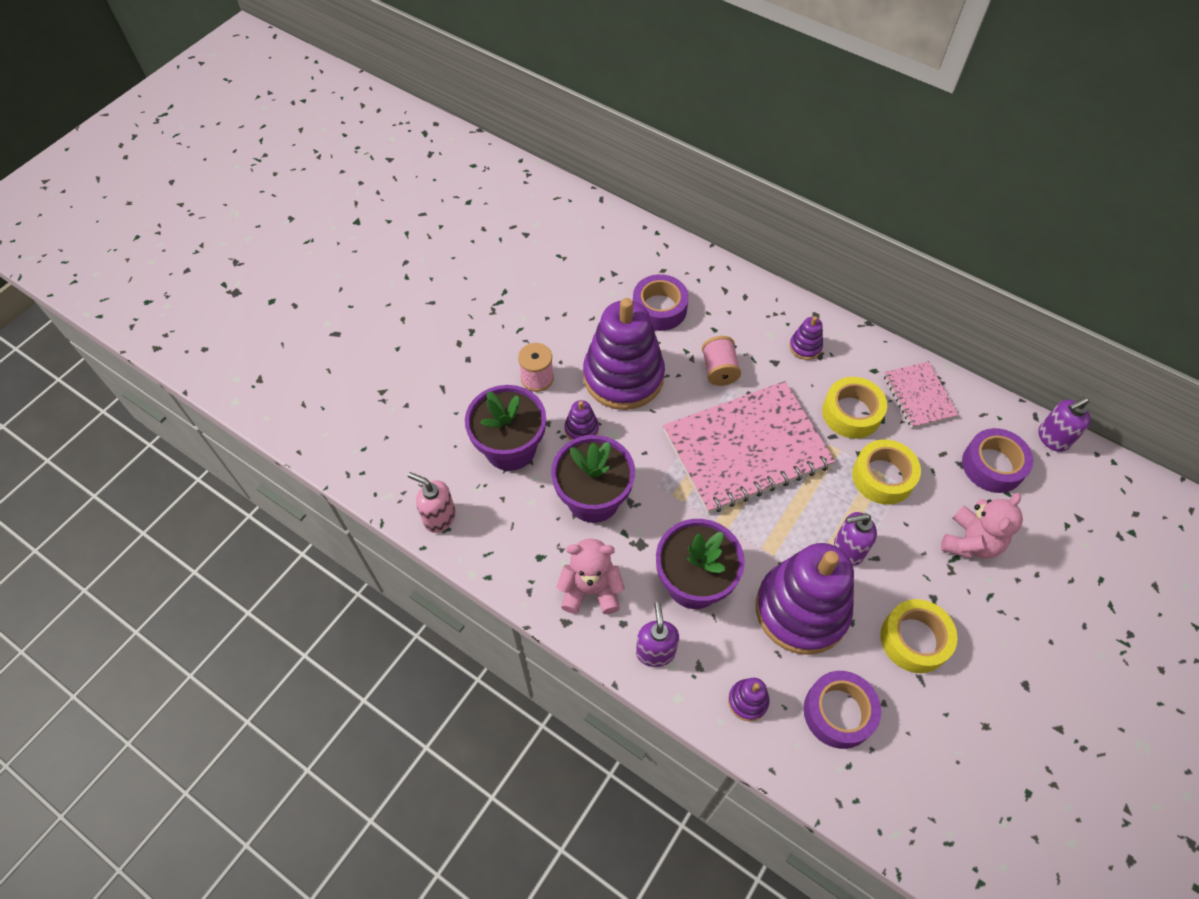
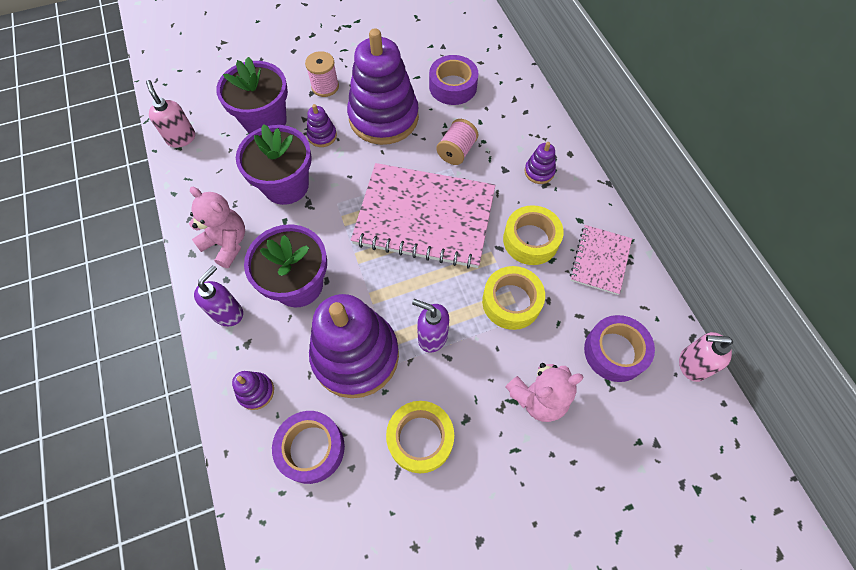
camera: 35 degrees right, 5 degrees up
(1052, 438) = (691, 364): purple soap dispenser -> pink soap dispenser

